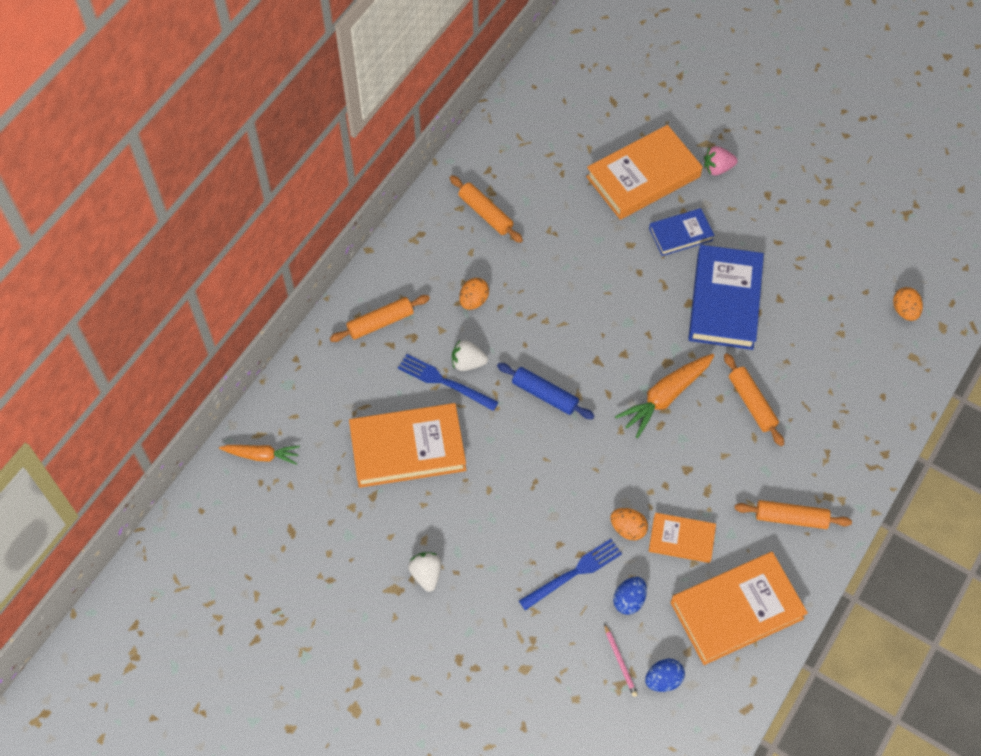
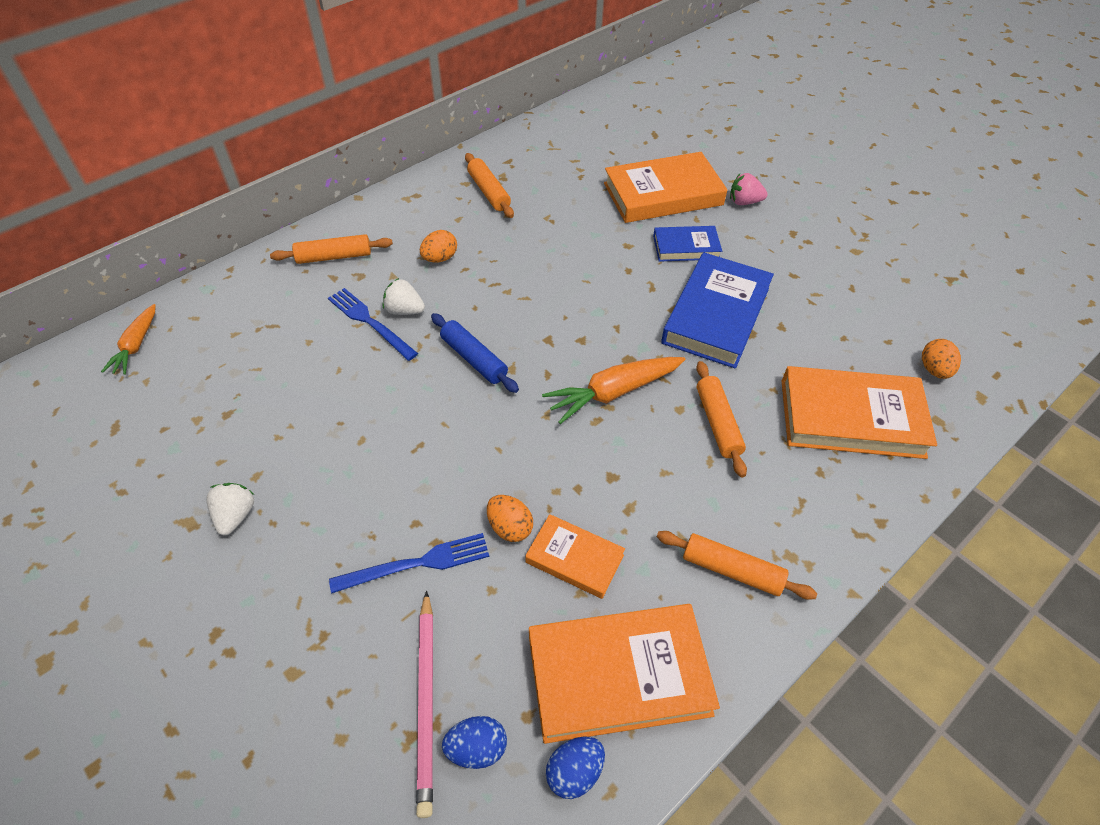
camera: 15 degrees right, 10 degrees down
(262, 455) = (136, 345): orange carrot -> orange carrot turned 75 degrees clockwise
(408, 448) = (294, 376): orange book -> orange book (851, 418)
(620, 661) = (427, 702): pink pencil -> pink pencil, size x1.86
(629, 600) = (474, 619): blue egg -> blue egg (574, 772)

